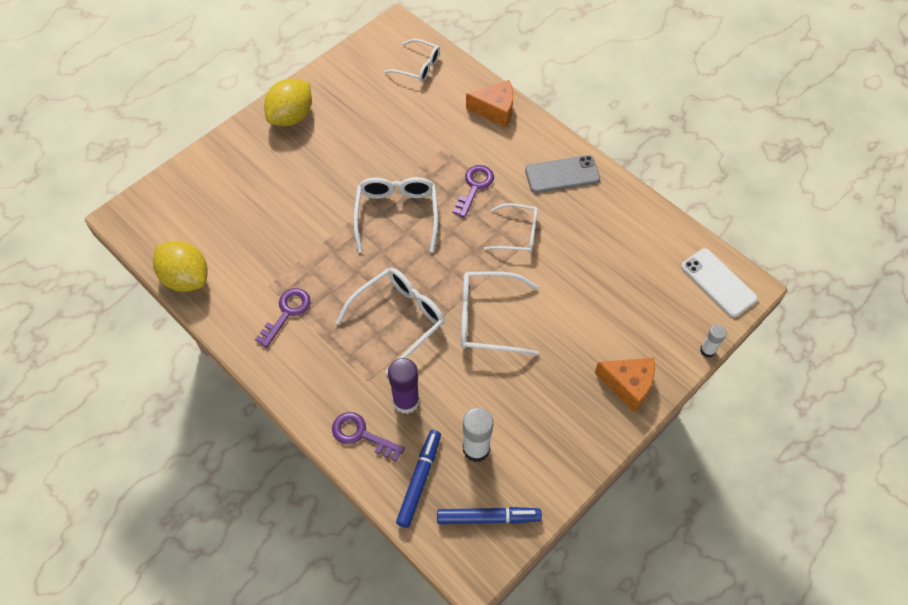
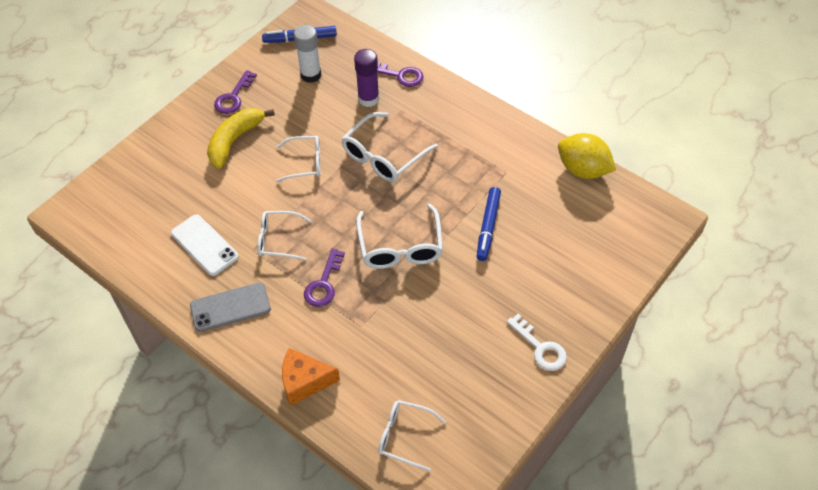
camera: 175 degrees right, 5 degrees down
(287, 313) = (482, 151): purple key -> purple key (233, 97)
(291, 116) = (540, 348): yellow lemon -> white key
(419, 480) = (351, 54): blue marker -> blue marker (488, 227)
(488, 319) = (305, 163): white glasses -> white glasses, size x0.66
(569, 357) = (235, 141): none -> yellow banana
(628, 385) = (188, 126): orange cheese -> none
(707, 350) = (115, 157): white glue stick -> none
(718, 283) = (91, 213): white phone -> white phone (204, 245)

